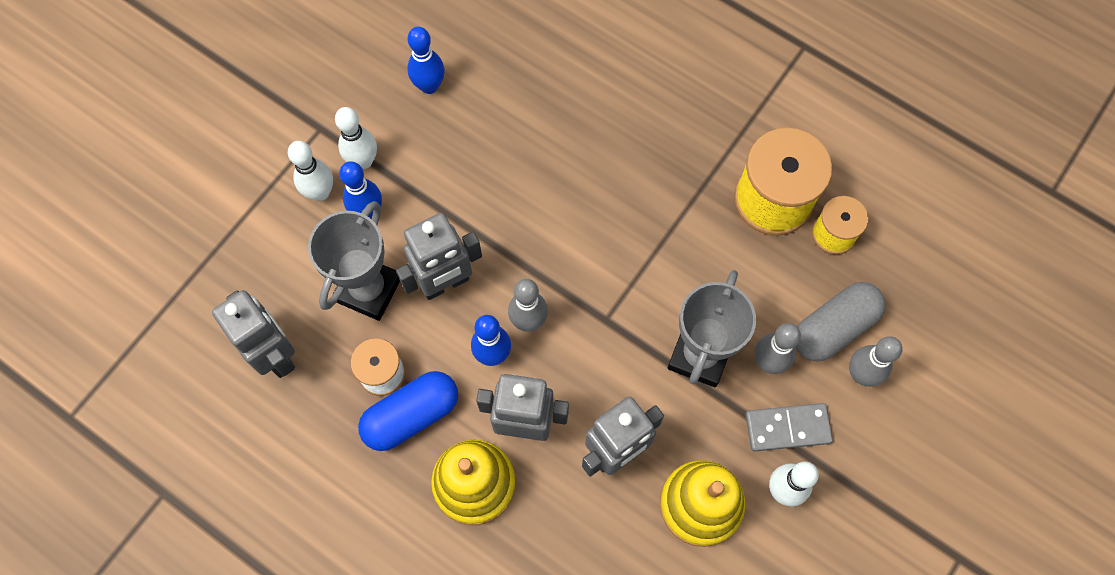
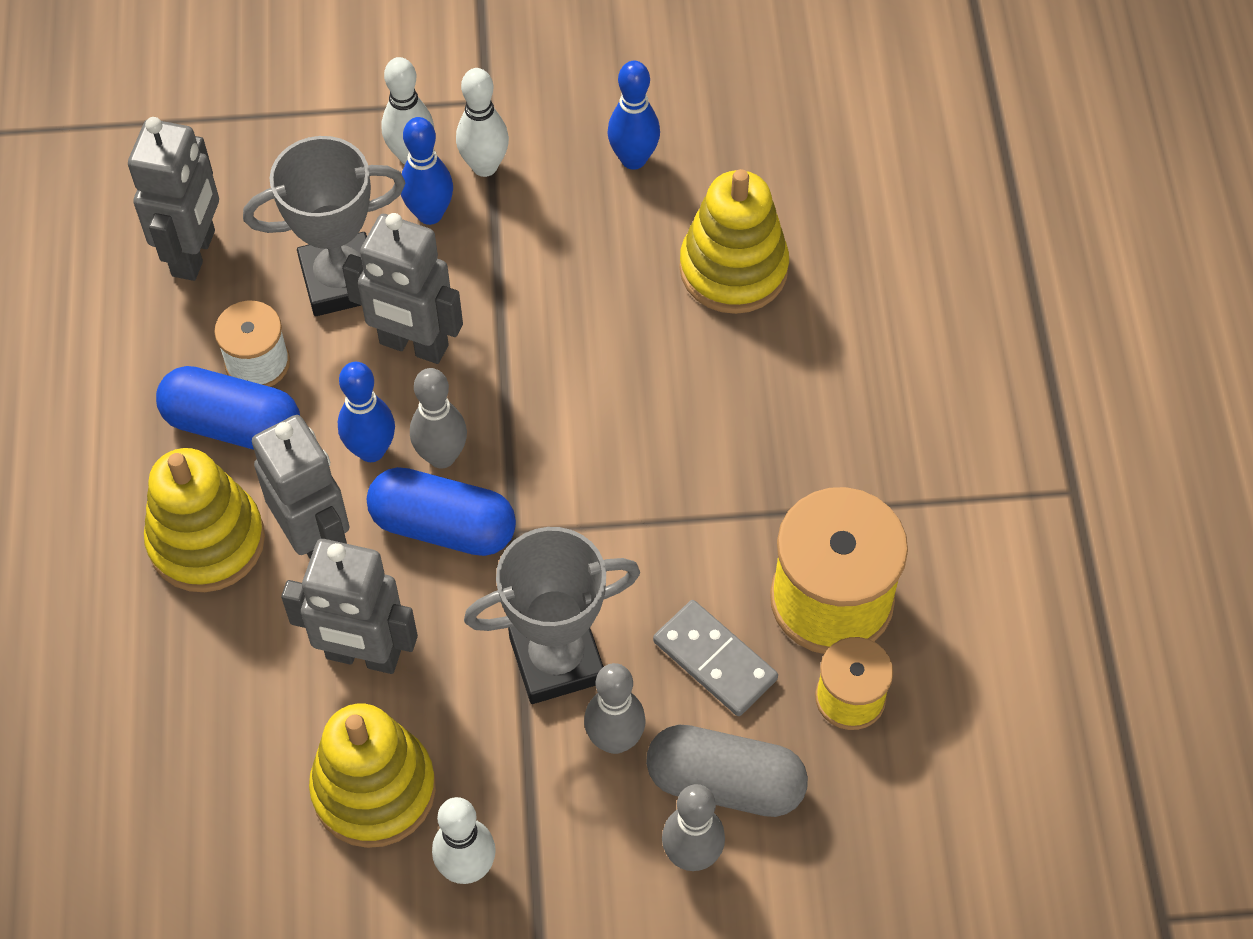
camera: 50 degrees right, 10 degrees down
(542, 92) = (733, 269): none -> yellow stacking toy
(572, 352) = (443, 526): none -> blue capsule
(787, 428) = (549, 819): grey domino -> grey domino (714, 660)

